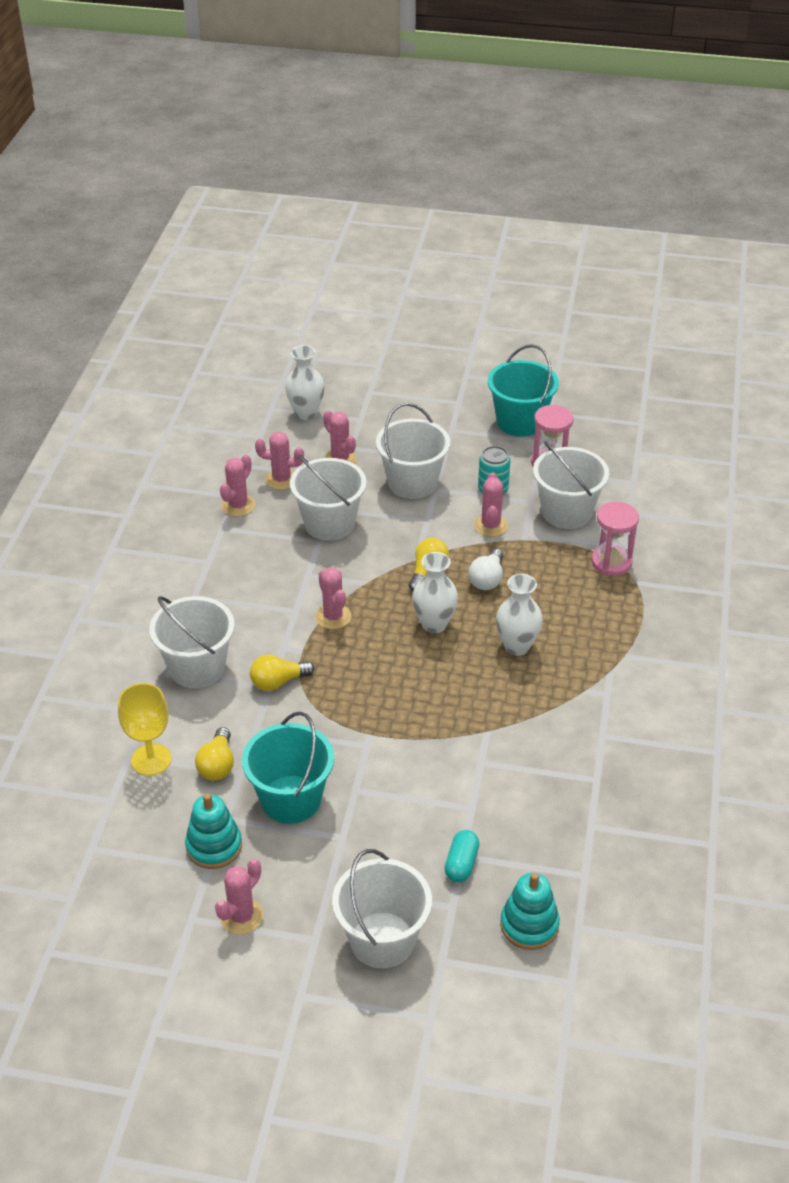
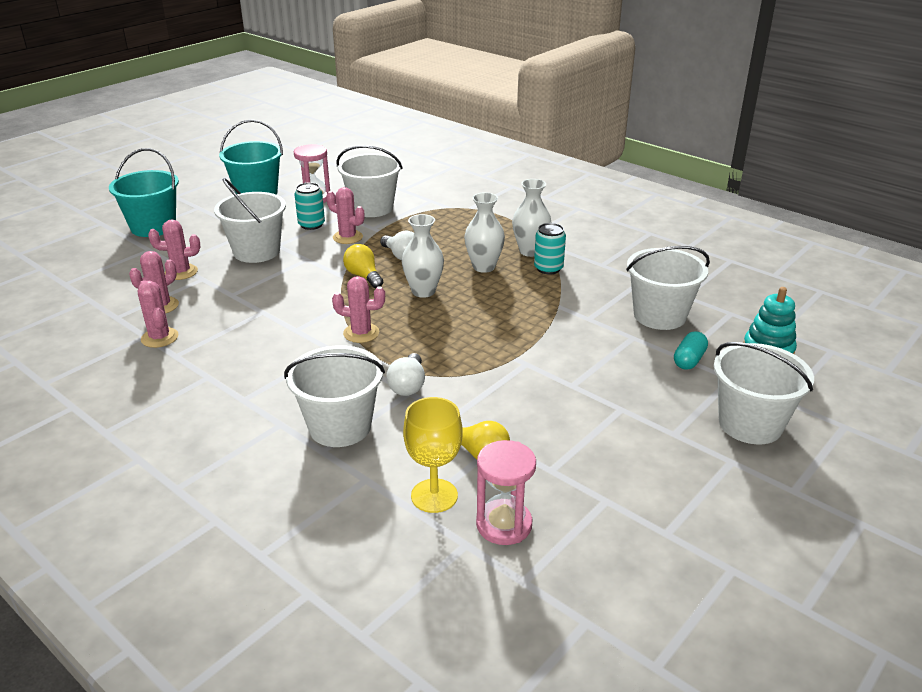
camera: 60 degrees left, 10 degrees down
(214, 846) = (582, 488): turquoise stacking toy -> none
(241, 916) = (682, 498): pink cactus -> none
(278, 682) = (408, 385): yellow light bulb -> white light bulb
(291, 799) = (557, 423): turquoise bucket -> turquoise bucket (153, 227)
(306, 413) = (99, 269): white vase -> white vase (530, 251)
(329, 523) = (249, 300): white bucket -> white bucket (659, 315)
(461, 864) = (689, 360): turquoise capsule -> turquoise capsule turned 75 degrees clockwise
(556, 695) = (548, 268): none -> turquoise can
(611, 562) = (441, 209): pink hourglass -> pink hourglass (504, 525)

